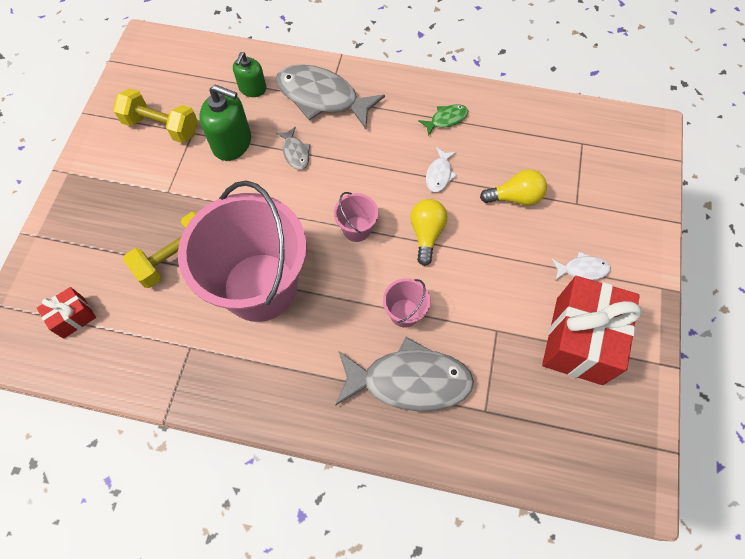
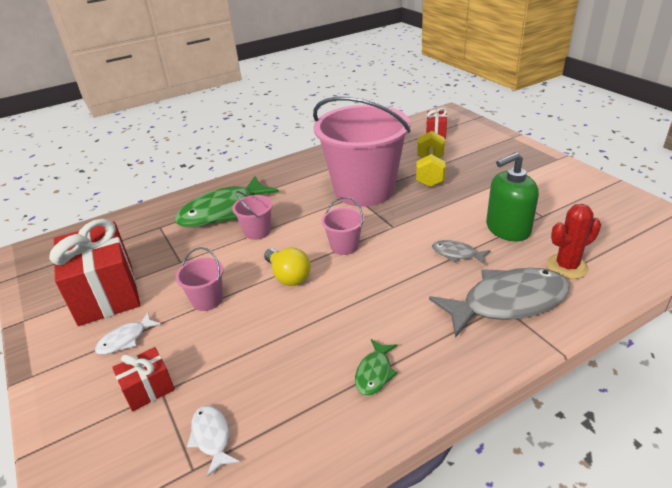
camera: 140 degrees right, 30 degrees down
(161, 127) = (565, 205): yellow dumbbell -> none
(252, 88) = (567, 267): green soap dispenser -> red cactus
(409, 381) = (222, 211): grey fish -> green fish
(439, 174) = (324, 321): white fish -> white fish (212, 437)
(502, 260) = (207, 300): none -> pink bucket
(515, 197) = (233, 352): yellow light bulb -> none
(584, 212) = (148, 389): none -> red gift

